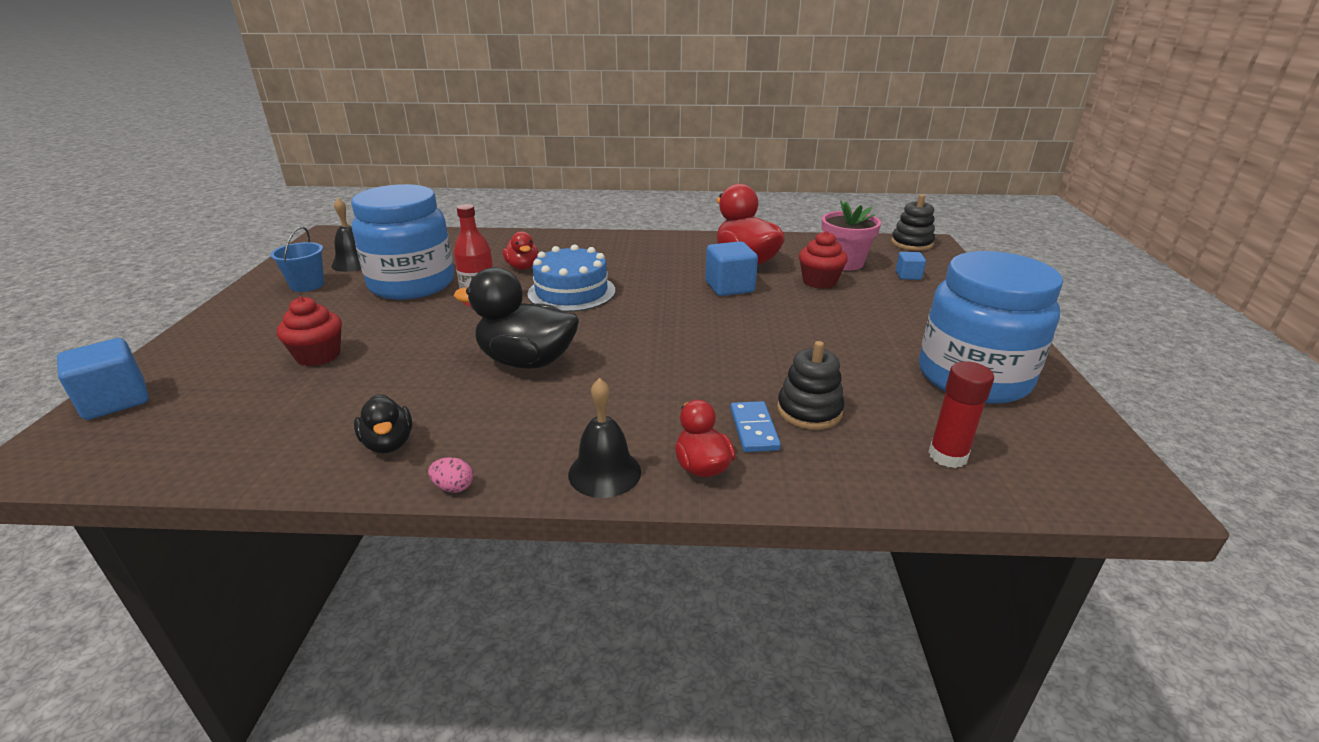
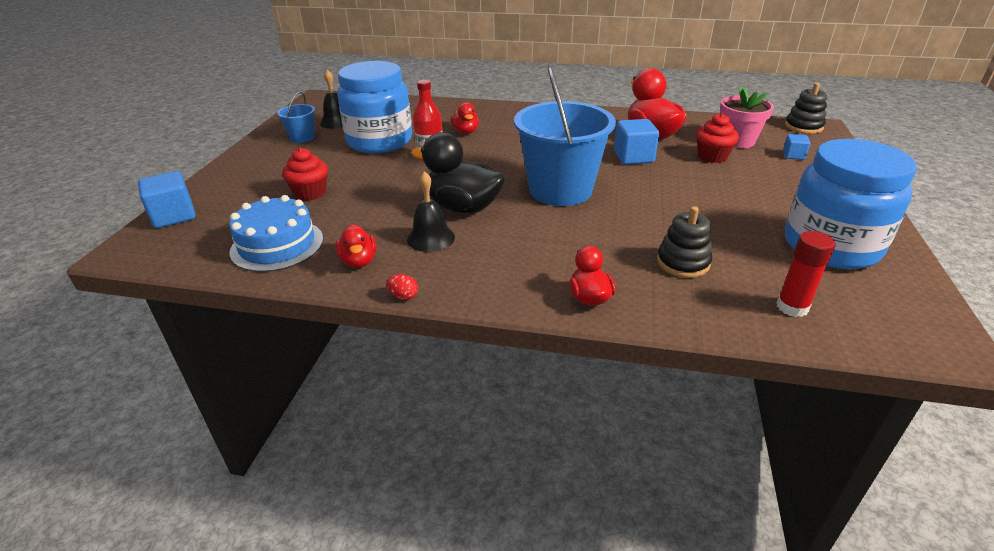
camera: 10 degrees right, 5 degrees up
(389, 443) = (359, 261): black duck -> red duck
(453, 487) = (403, 296): pink egg -> red egg
(571, 292) = (503, 154): blue cake -> blue cake (277, 245)
(604, 472) = (514, 295): black bell -> black bell (431, 238)
(647, 331) = (560, 190): none -> blue bucket
(754, 429) = (635, 273): blue domino -> none

